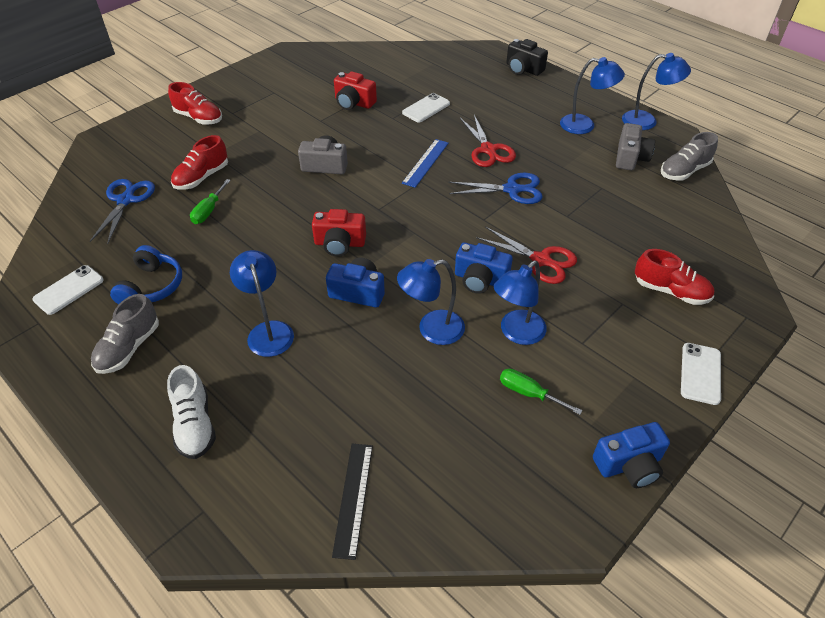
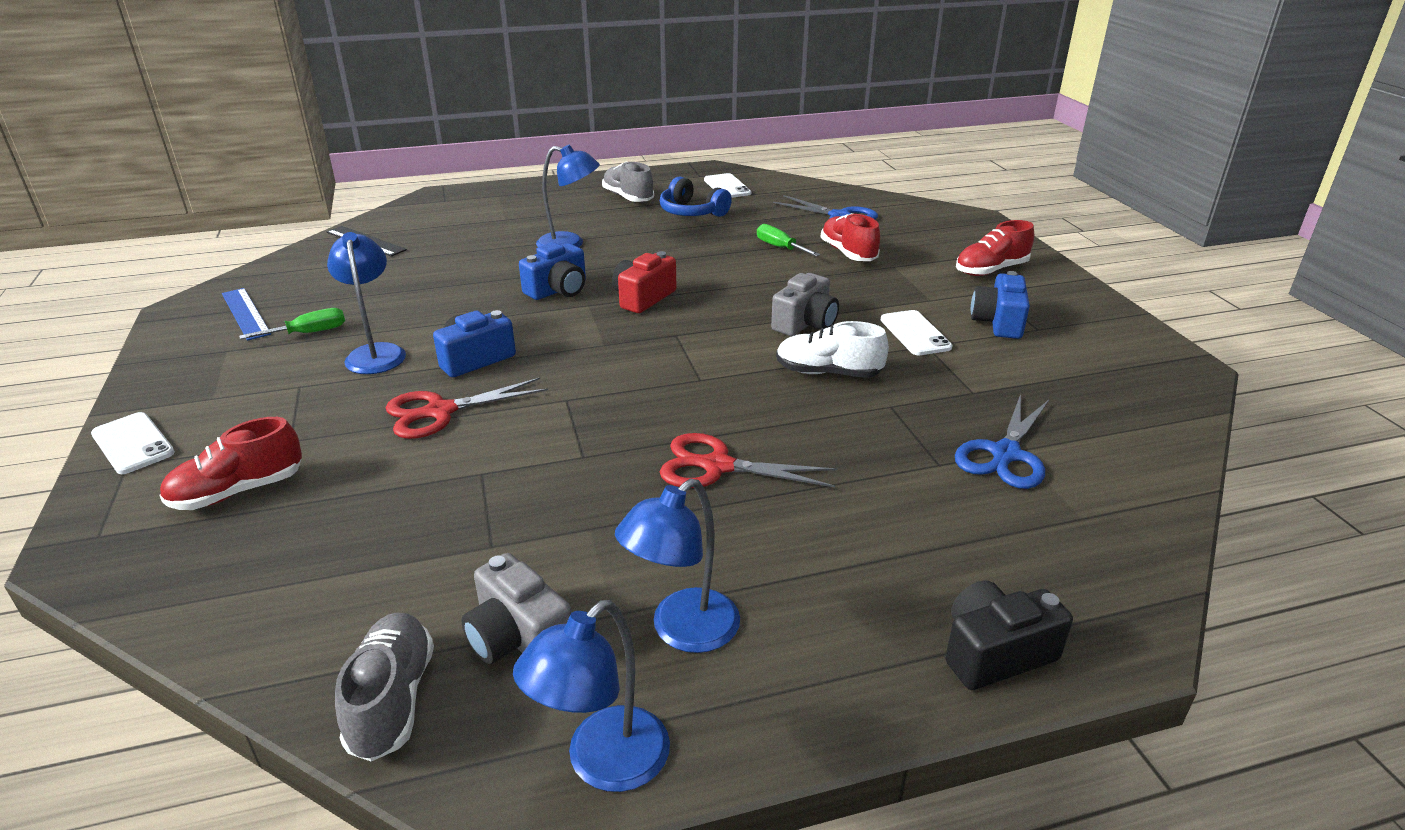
camera: 120 degrees right, 15 degrees down
(195, 424) = (517, 207): white shoe -> white shoe (828, 373)
(354, 103) = (964, 384): red camera -> none
(425, 162) = (739, 396): blue ruler -> blue ruler (246, 313)
(426, 108) = (899, 448): white phone -> white phone (915, 333)
(432, 330) = (455, 311): blue lamp -> none
(511, 189) = (596, 447): blue scissors -> blue scissors (1005, 454)
(629, 465) = (165, 352): blue camera -> blue camera (998, 322)

